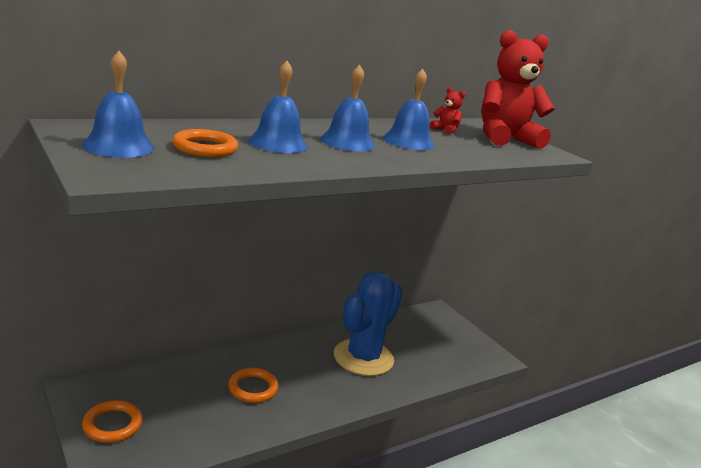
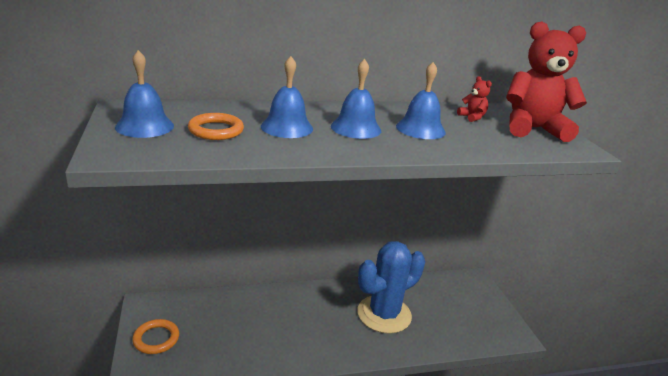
camera: 20 degrees right, 5 degrees up
(253, 388) = (276, 327): orange ring -> none

